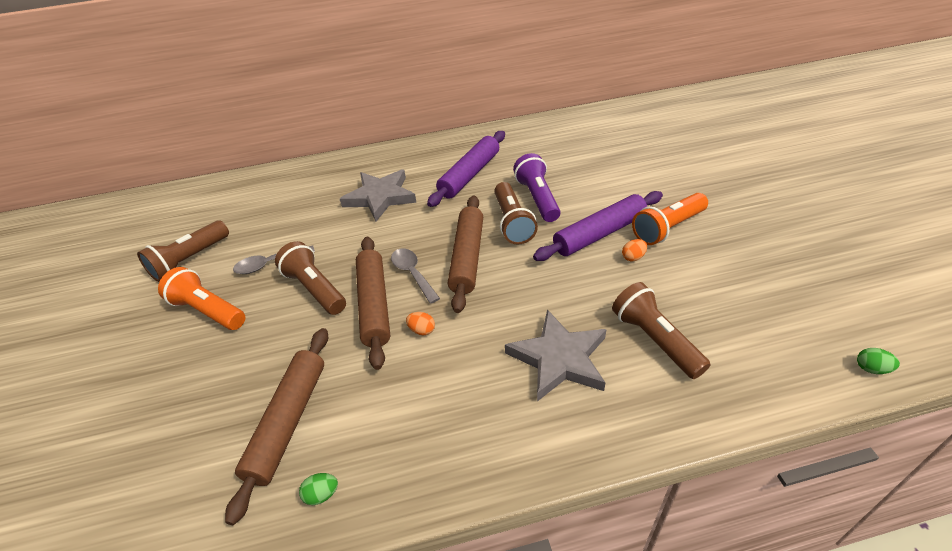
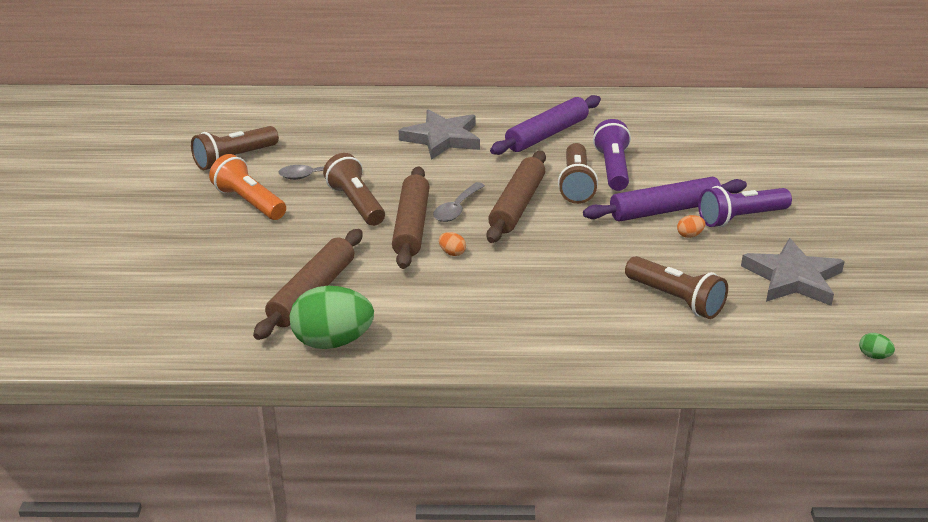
camera: 10 degrees right, 10 degrees down
(322, 494) = (332, 342): green egg -> green egg, size x2.49
(413, 274) = (457, 209): grey spoon -> grey spoon turned 135 degrees counterclockwise
(559, 358) = (576, 296): grey star -> grey star (793, 278)
(655, 340) = (676, 299): brown flashlight -> brown flashlight turned 150 degrees clockwise
(668, 228) = (740, 218): orange flashlight -> purple flashlight

